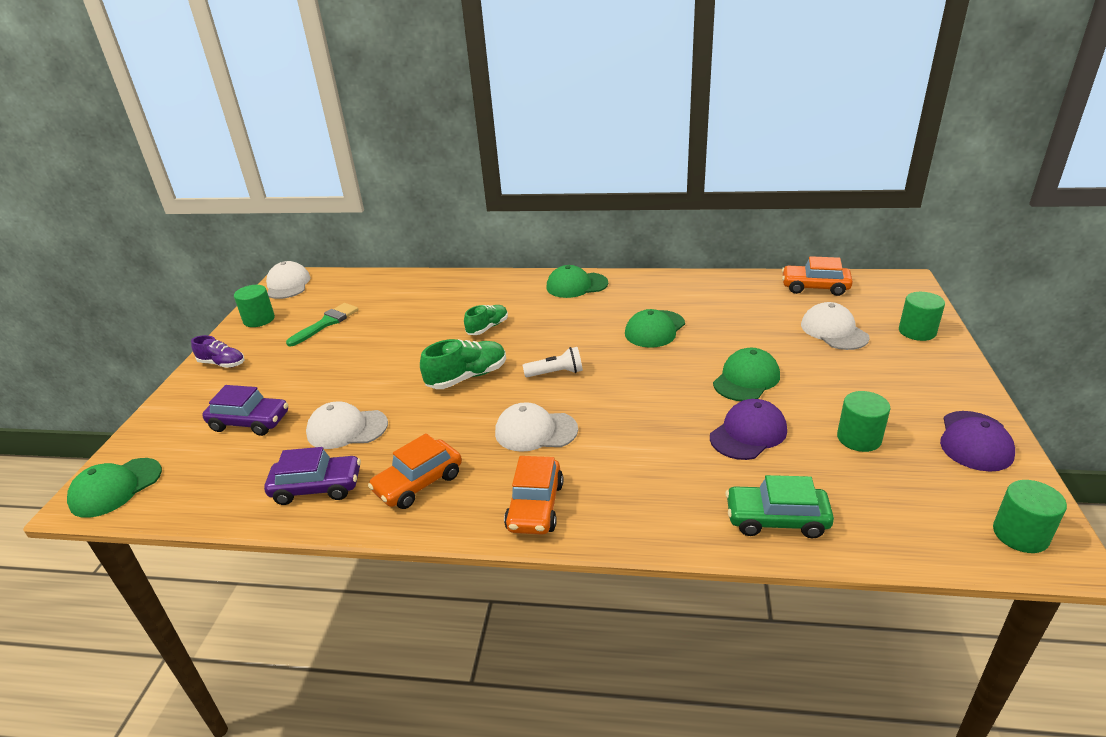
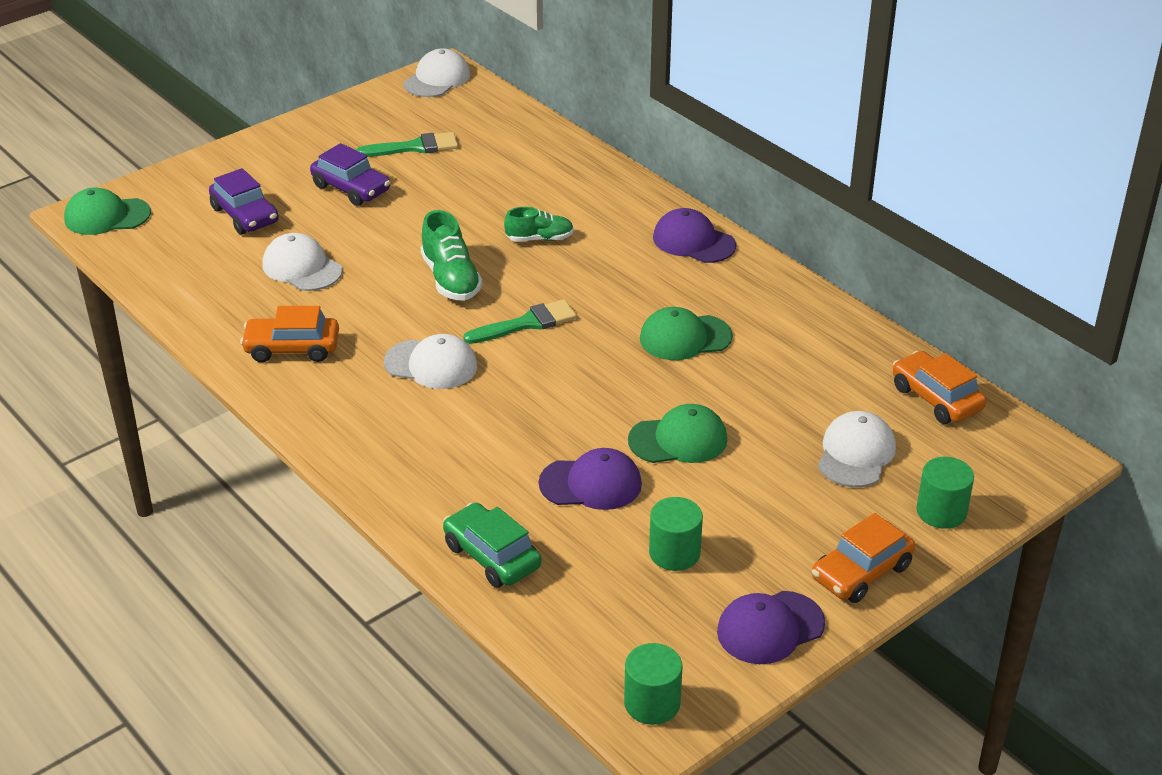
camera: 40 degrees right, 5 degrees up
(222, 364) = (287, 142): purple shoe -> none
(259, 319) = (367, 109): green cylinder -> none
(317, 487) = (225, 304): purple car -> purple car (351, 188)
(467, 377) = (451, 279): green shoe -> green shoe turned 60 degrees clockwise
(535, 431) = (431, 364): white cap -> white cap turned 150 degrees clockwise
(535, 506) = (343, 422): orange car -> orange car (861, 572)
(556, 373) = (527, 323): white flashlight -> green brush
(576, 285) = (693, 241): green cap -> purple cap

